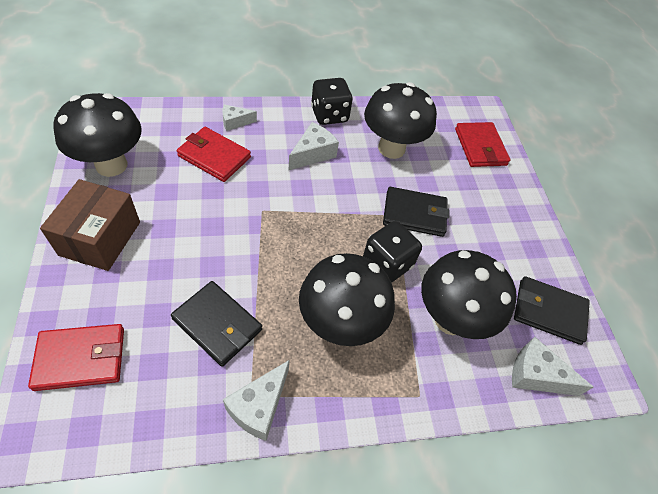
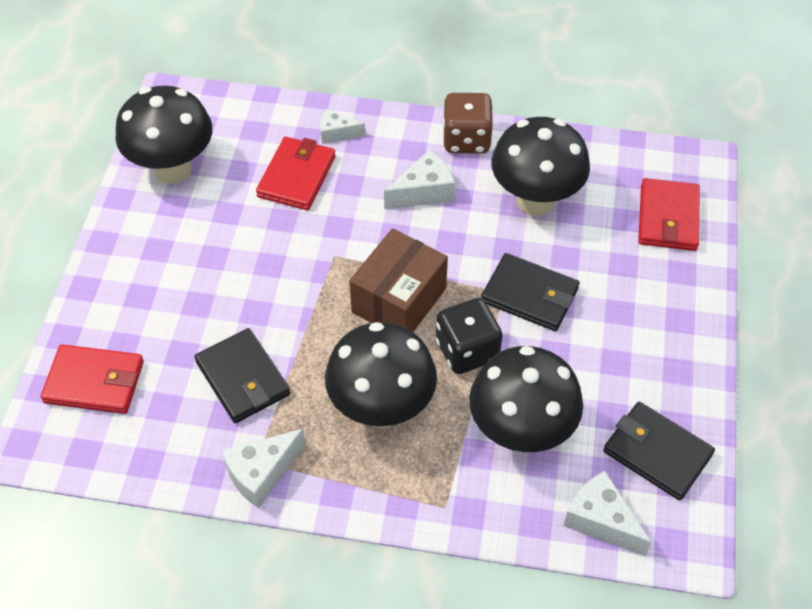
camera: 25 degrees right, 0 degrees up
(100, 238) = (141, 256): brown box -> brown box (399, 300)
(214, 156) = (297, 176): red wallet -> red wallet turned 60 degrees clockwise
(329, 115) = (466, 140): black dice -> brown dice

